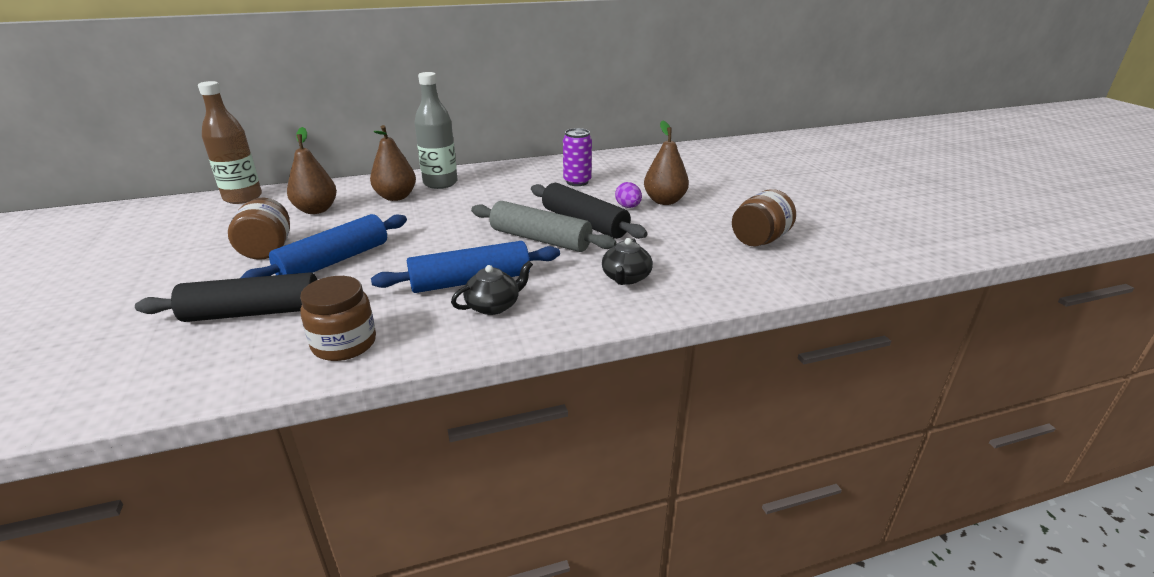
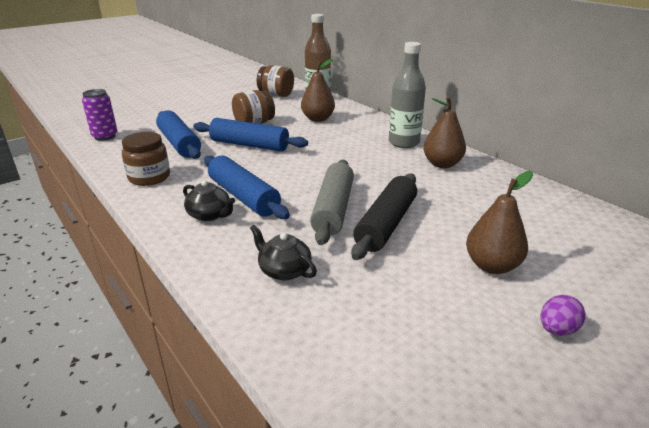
camera: 70 degrees right, 0 degrees up
(254, 312) = (179, 143): black rolling pin -> blue rolling pin
(396, 197) = (361, 135): brown pear -> brown pear (442, 164)
(577, 182) = (480, 200): purple can -> purple can (105, 136)
(626, 278) = (284, 270): black teapot -> black teapot turned 45 degrees clockwise
(628, 207) = (449, 243): purple egg -> purple egg (557, 329)
(759, 240) = (446, 366): brown jar -> brown jar (276, 94)

